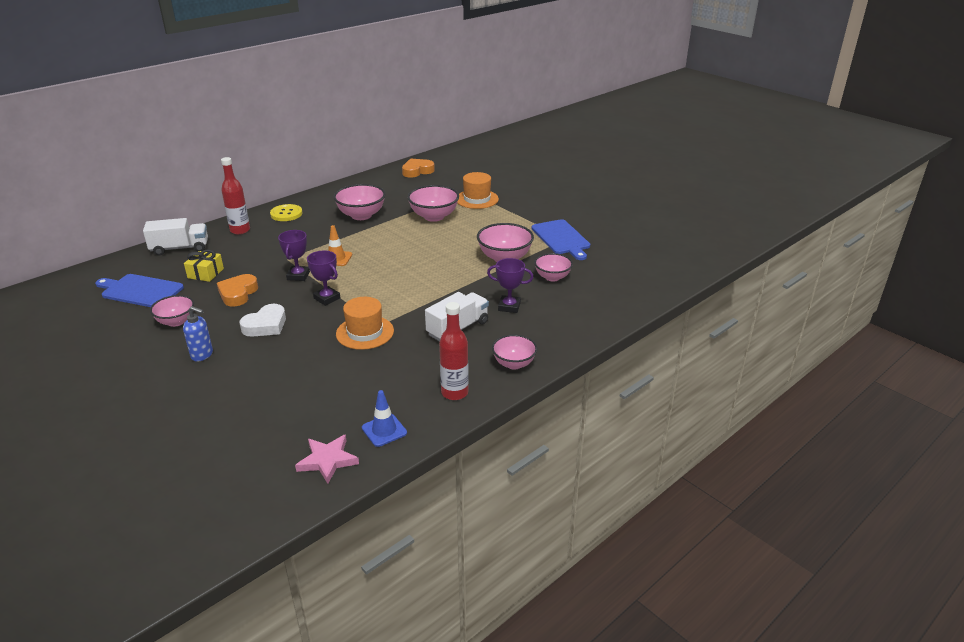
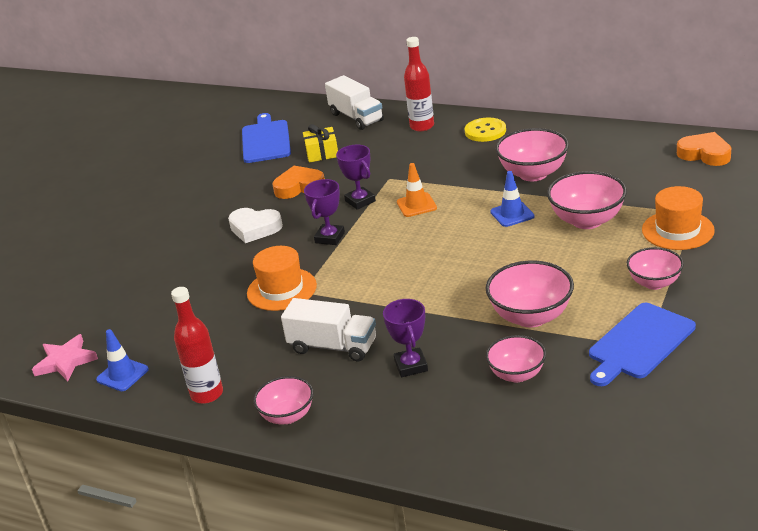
camera: 70 degrees right, 0 degrees up
(176, 321) = (229, 182): pink bowl -> pink bowl (654, 283)
(202, 355) = (185, 222): blue soap dispenser -> none
(298, 276) = (360, 201): purple trophy -> purple trophy turned 75 degrees clockwise
(395, 233) = (512, 214): none -> blue traffic cone

